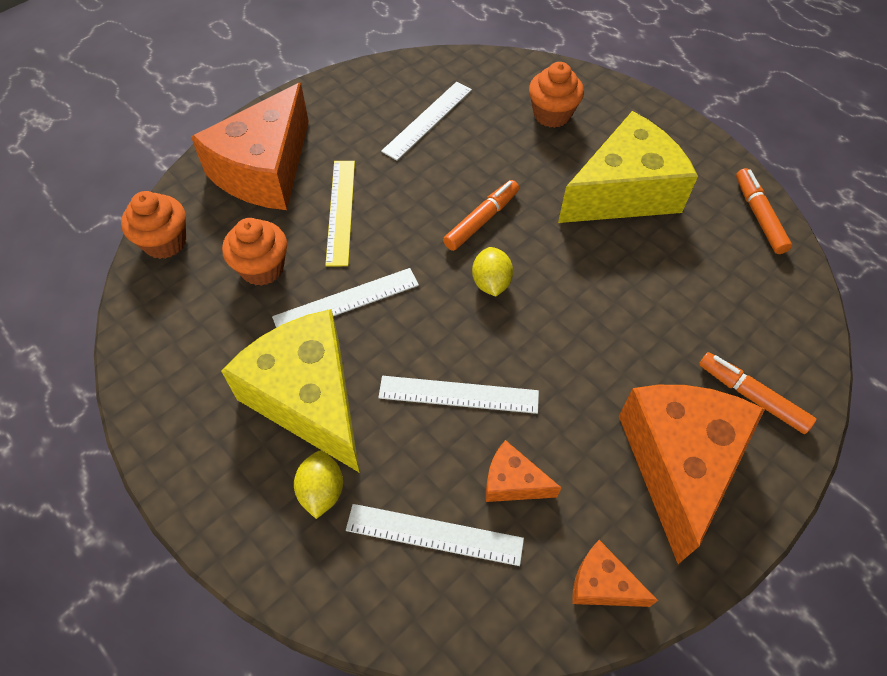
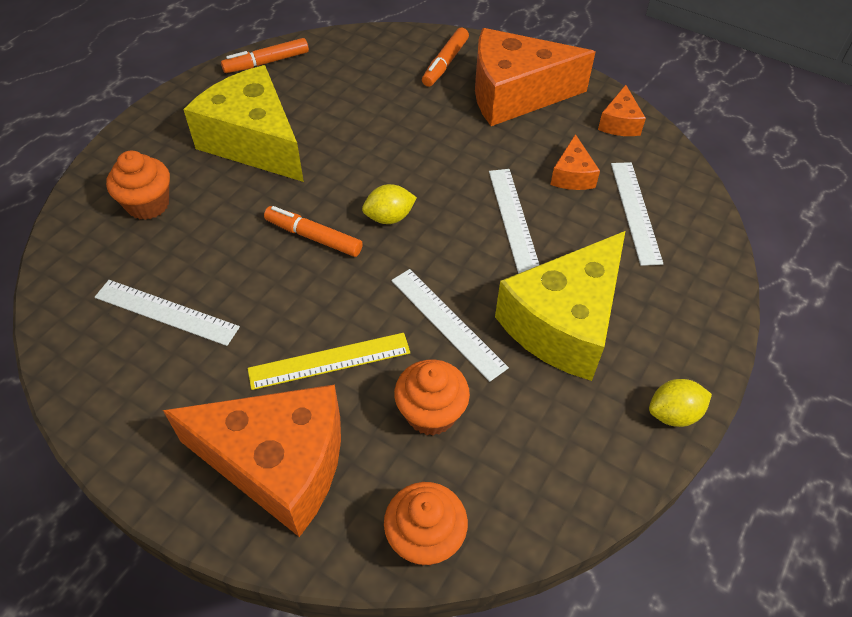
camera: 105 degrees left, 5 degrees down
(321, 491) = (641, 289): yellow lemon -> yellow lemon (673, 413)

